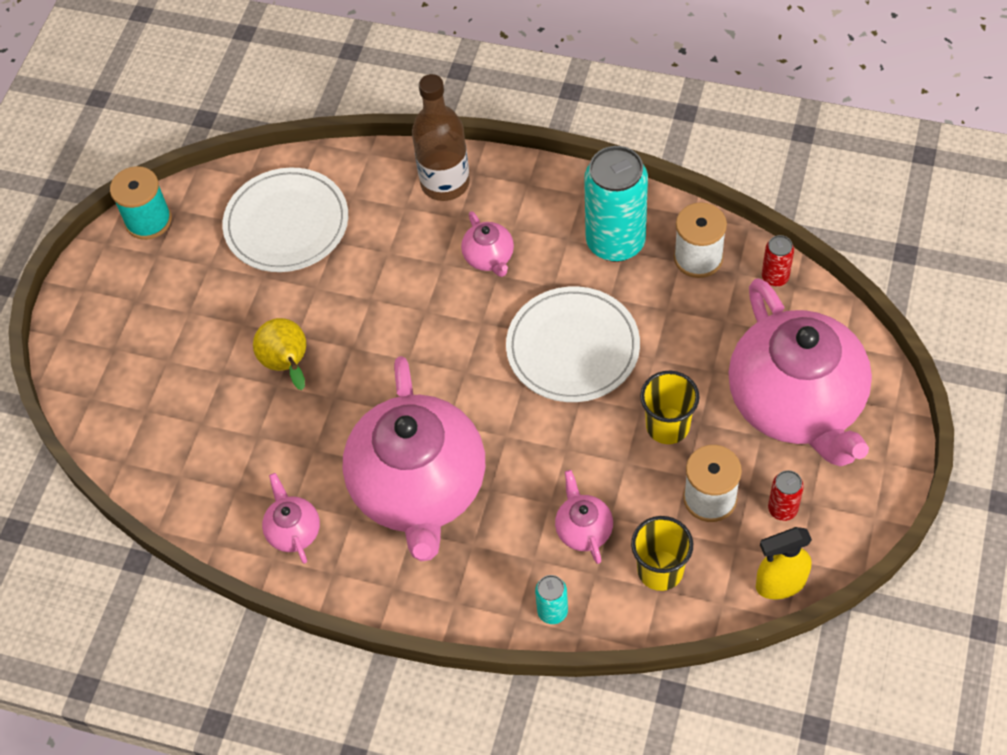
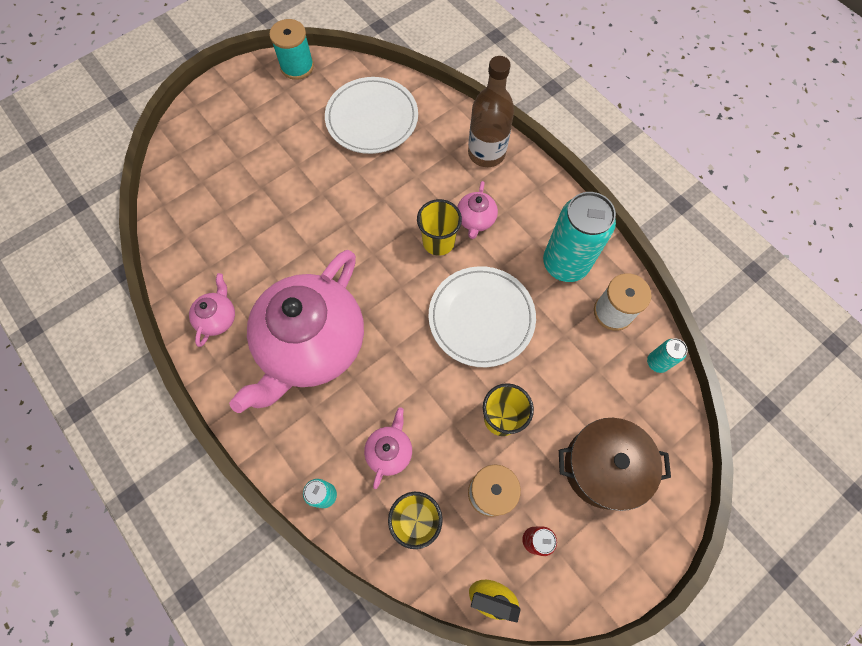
camera: 30 degrees right, 10 degrees up
(288, 365) = (301, 208): yellow pear -> none
(468, 304) = (438, 242): none -> yellow cup
(775, 277) = (657, 362): red can -> turquoise can
(796, 403) = (603, 467): pink teapot -> brown pot

